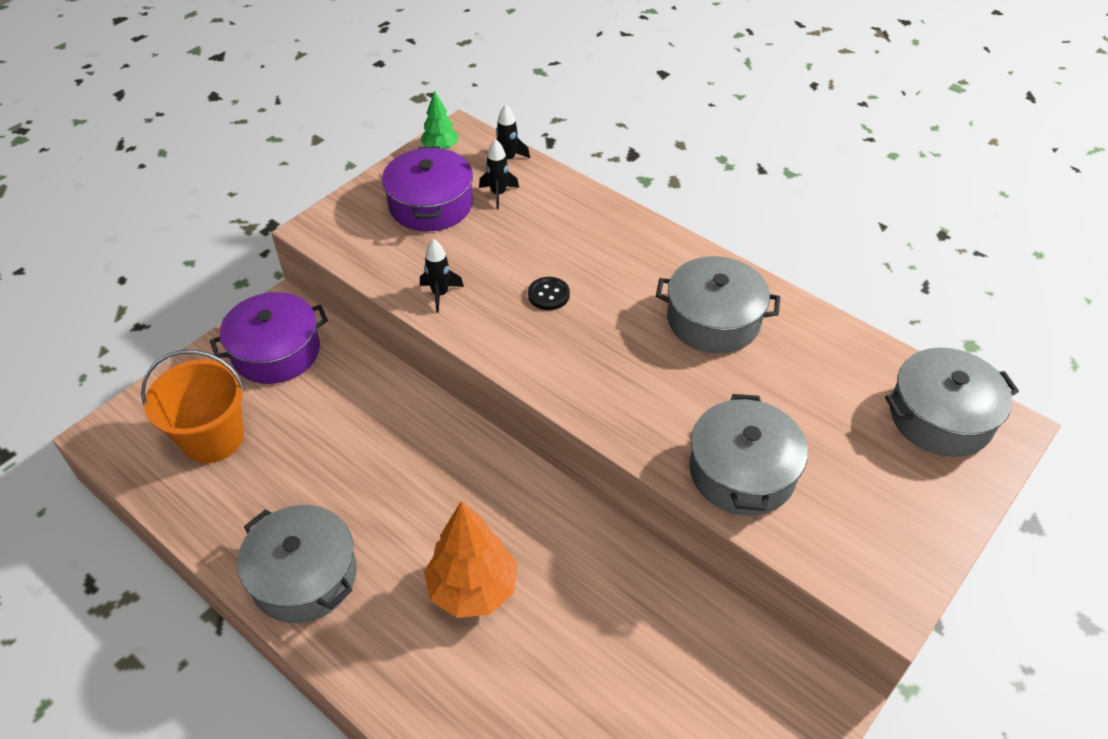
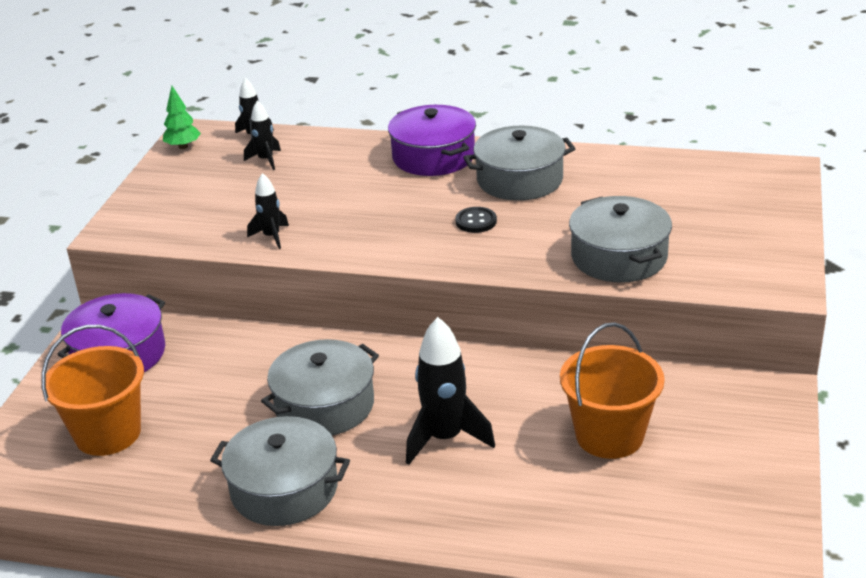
camera: 25 degrees left, 15 degrees down
(431, 204) = (208, 184): purple pot -> purple pot (433, 156)
(473, 589) = (445, 438): orange tree -> black rocket
(548, 295) = (369, 207): black button -> black button (476, 221)
(623, 667) = (609, 435): none -> orange bucket
(940, 416) = (735, 179): grey pot -> grey pot (324, 405)

